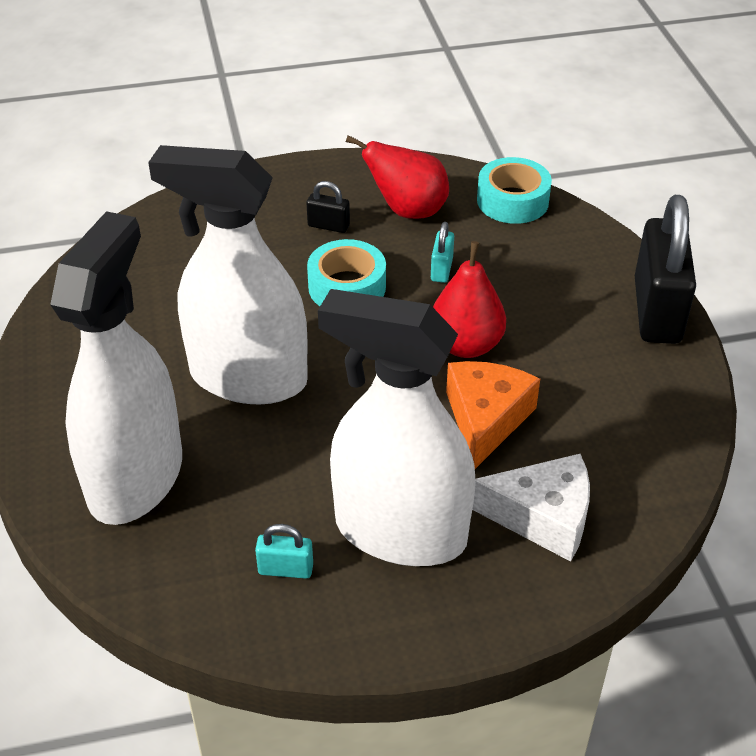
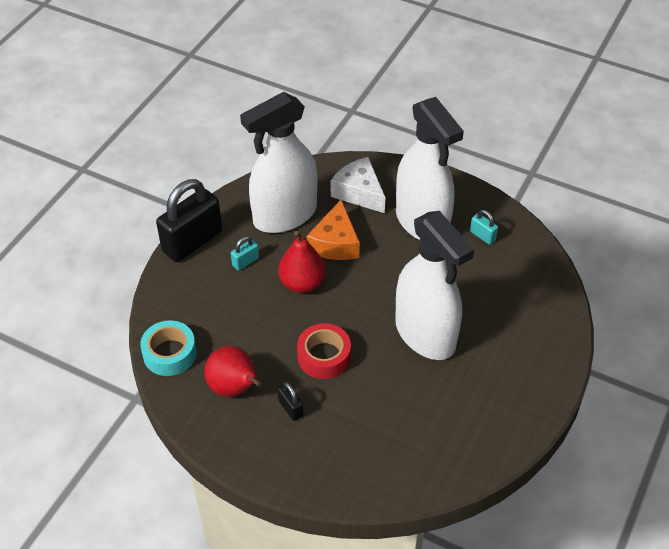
camera: 140 degrees left, 5 degrees up
(136, 478) = (519, 315): white spray bottle -> white spray bottle (285, 215)
(347, 287) = (324, 356): turquoise tape -> red tape
(441, 269) = (263, 334): turquoise padlock -> turquoise padlock (245, 262)
(486, 419) = (335, 243): orange cheese -> orange cheese turned 45 degrees counterclockwise

